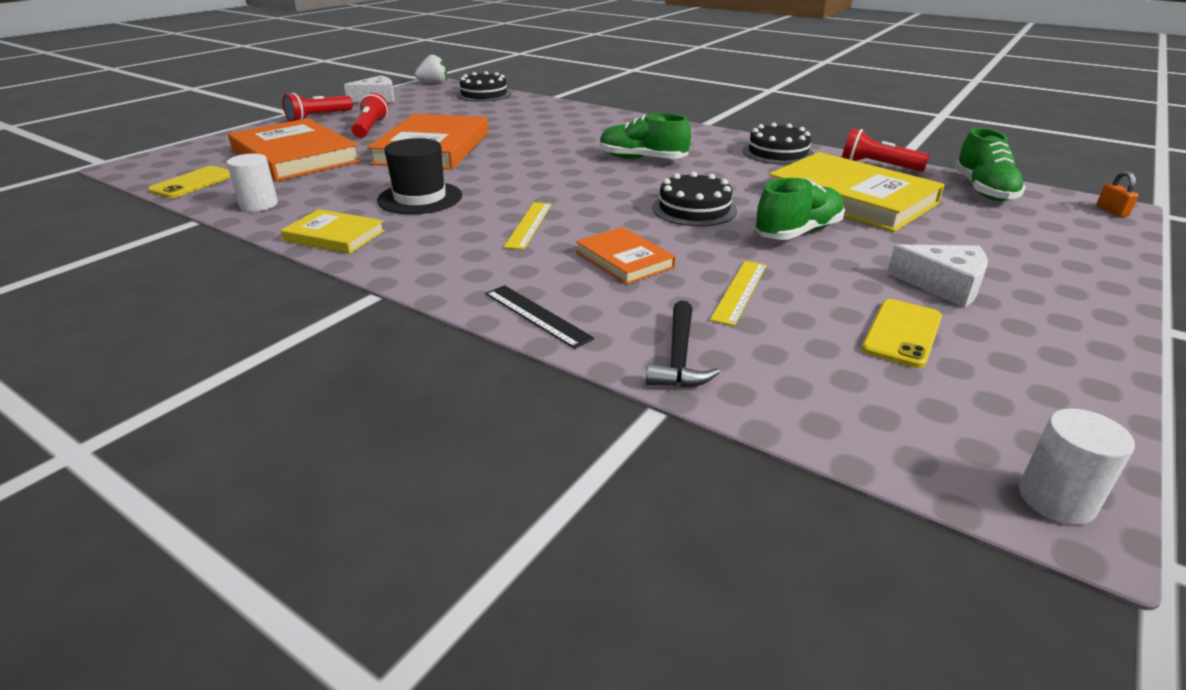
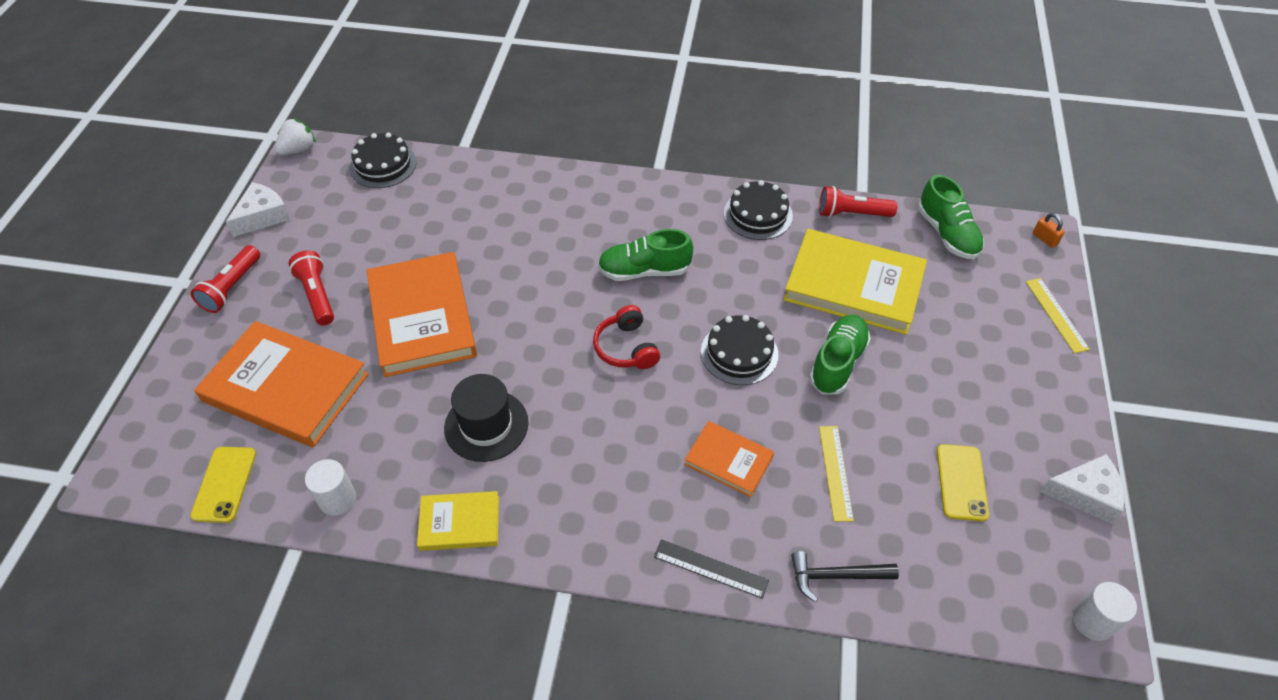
camera: 25 degrees left, 20 degrees up
(529, 225) = (618, 435): yellow ruler -> yellow ruler (1056, 315)
(586, 188) = (626, 348): none -> red headphones
(679, 357) = (836, 576): black hammer -> black hammer turned 105 degrees clockwise
(943, 285) = (966, 404): white cheese -> white cheese (1085, 493)

